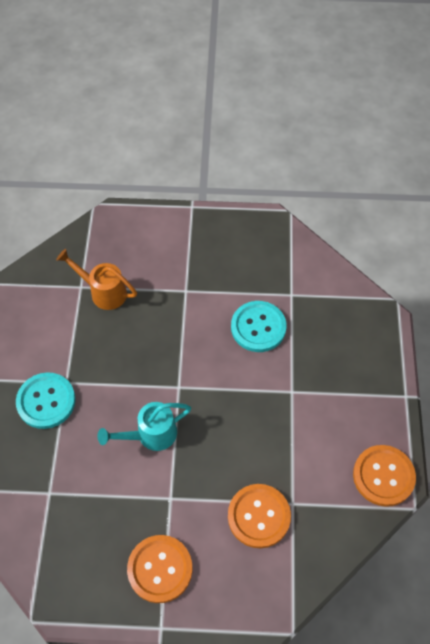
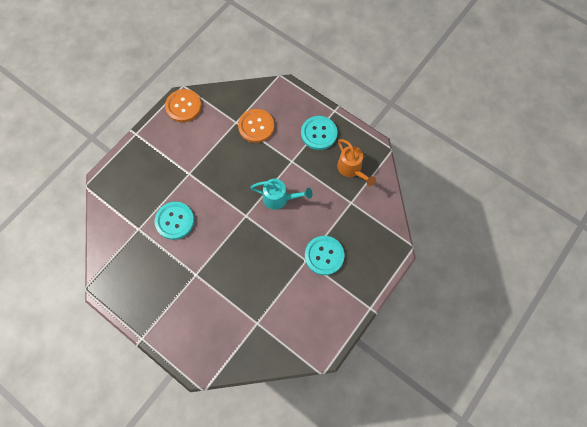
camera: 145 degrees left, 10 degrees up
(103, 292) = (245, 308): orange watering can -> orange watering can (351, 169)
(160, 569) = (319, 133): orange button -> turquoise button

